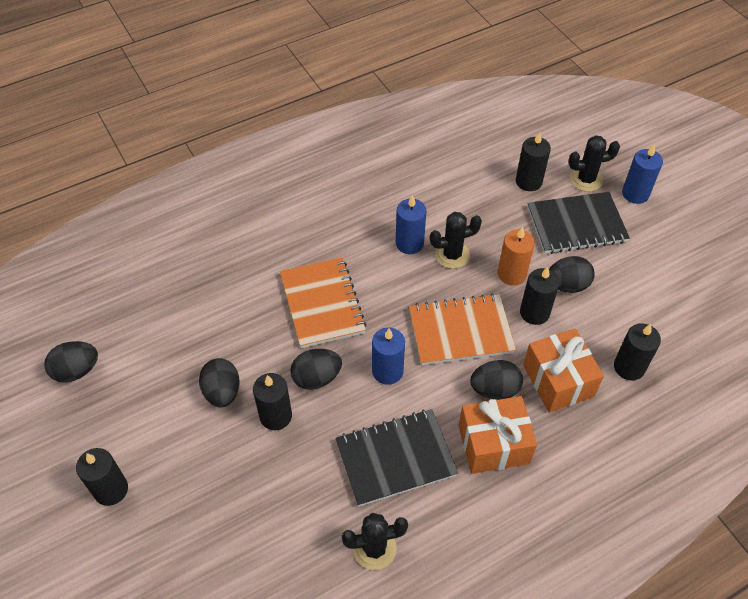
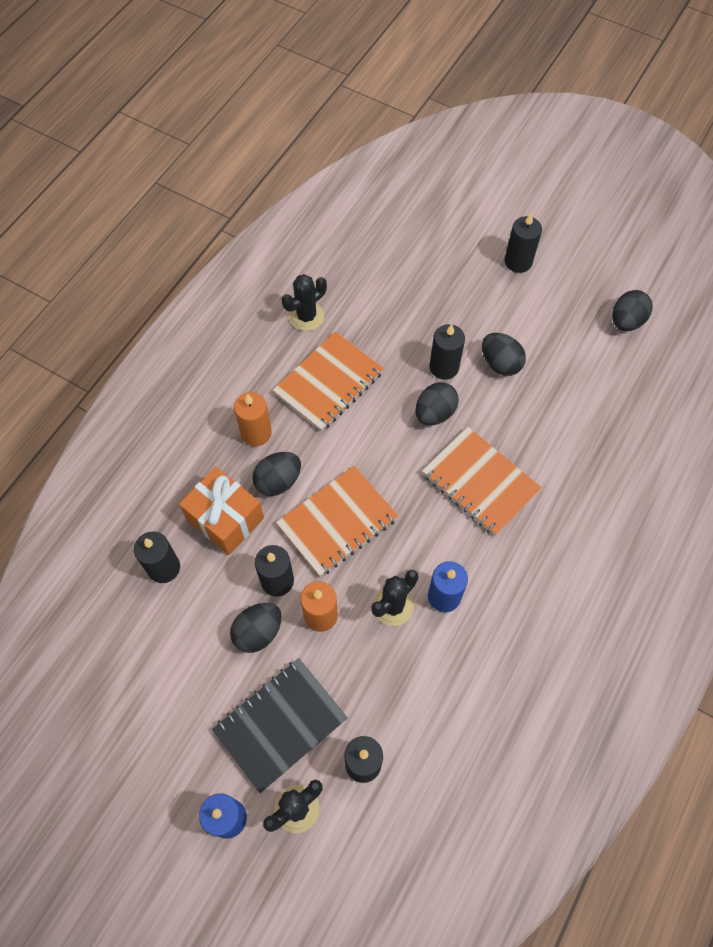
camera: 150 degrees right, 10 degrees up
(387, 371) = (379, 450): blue candle -> none
(395, 458) = (329, 383): black notebook -> orange notebook
(493, 444) = (256, 433): orange gift -> orange candle

